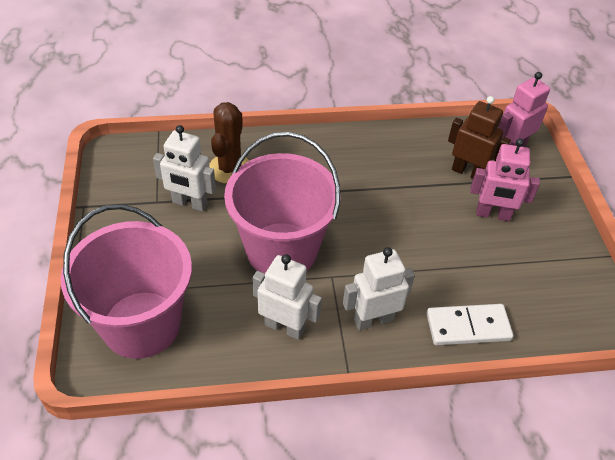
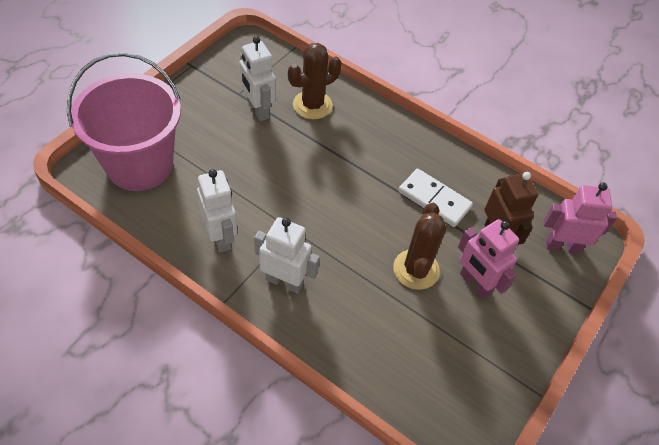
camera: 40 degrees right, 5 degrees up
(281, 250) = (280, 186): pink bucket -> none
(447, 235) = (416, 269): none -> brown cactus
(468, 327) = (347, 344): white domino -> white domino (434, 199)

